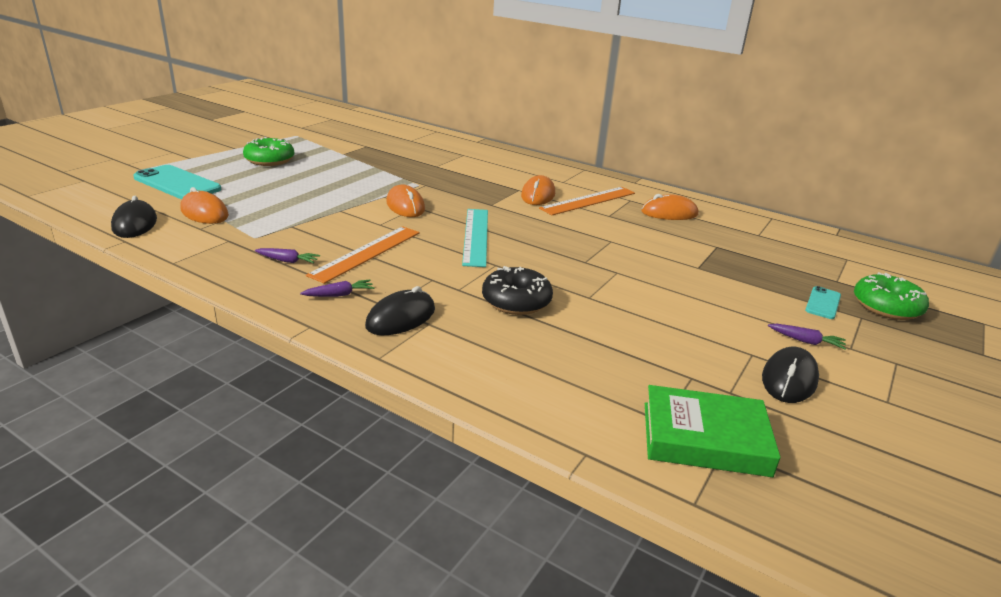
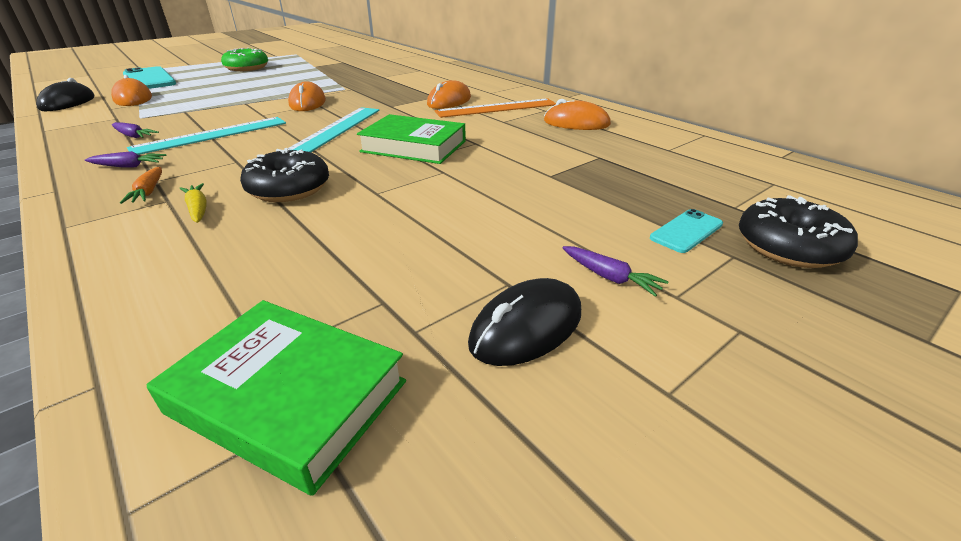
camera: 20 degrees right, 5 degrees up
(366, 253) = (211, 135): orange ruler -> turquoise ruler
(401, 318) = (148, 192): black mouse -> orange carrot
(468, 328) = (198, 209): none -> yellow carrot
(566, 249) = (414, 146): none -> green book
(886, 307) = (788, 247): green donut -> black donut

